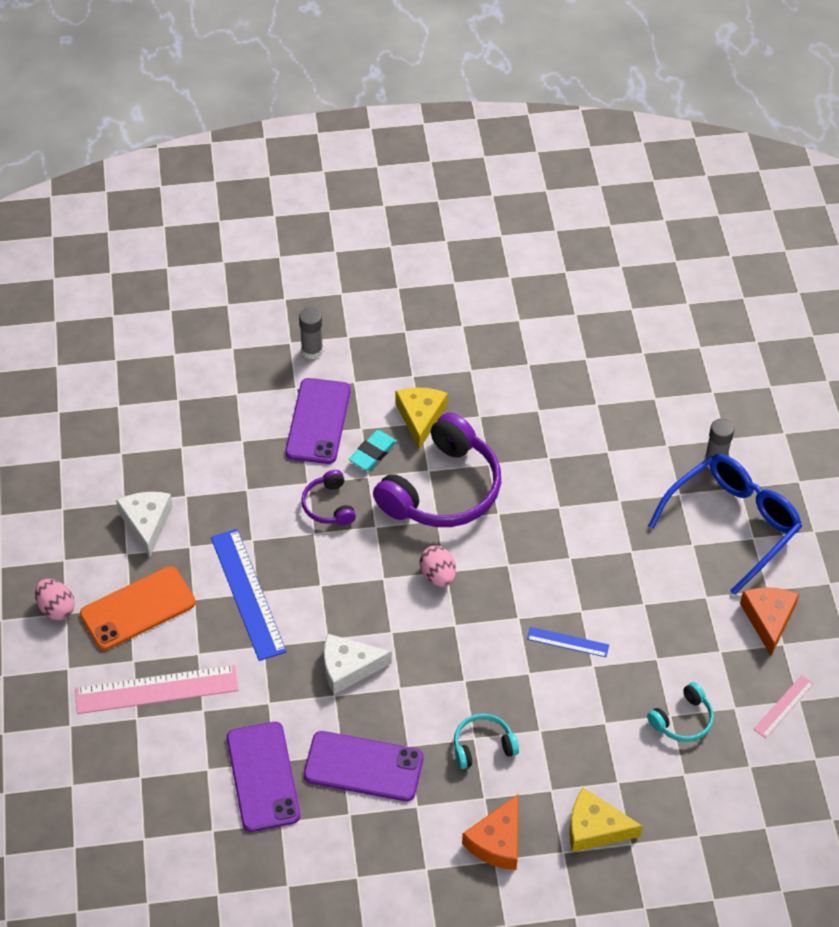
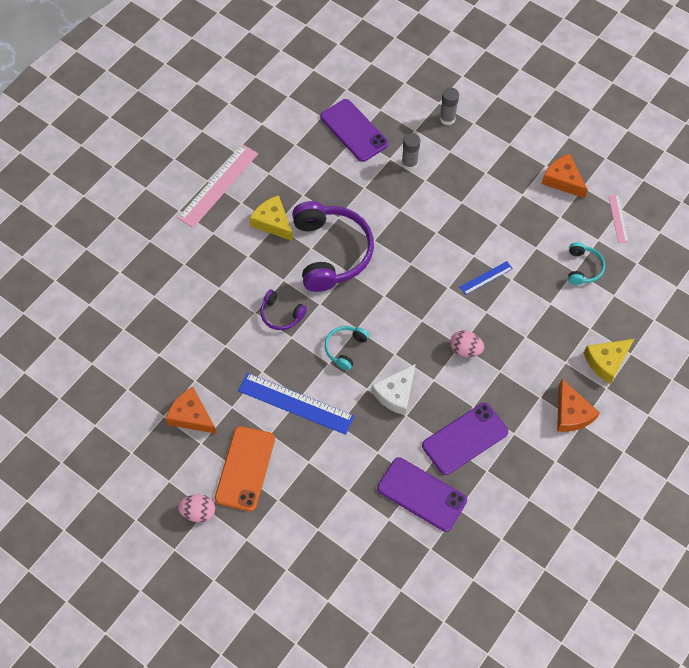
camera: 45 degrees left, 10 degrees up
(146, 523) = (191, 416): white cheese -> orange cheese
(156, 689) = (310, 503): pink ruler -> pink ruler (218, 185)
(312, 350) = (168, 235): grey glue stick -> grey glue stick (409, 163)
(318, 421) = (219, 272): purple phone -> purple phone (354, 130)
(373, 453) = (270, 264): turquoise eraser -> none
(438, 575) = (383, 301): pink egg -> pink egg (465, 349)
(482, 746) = (508, 371): turquoise headphones -> turquoise headphones (345, 348)
(732, 524) = (492, 145): blue glasses -> none

